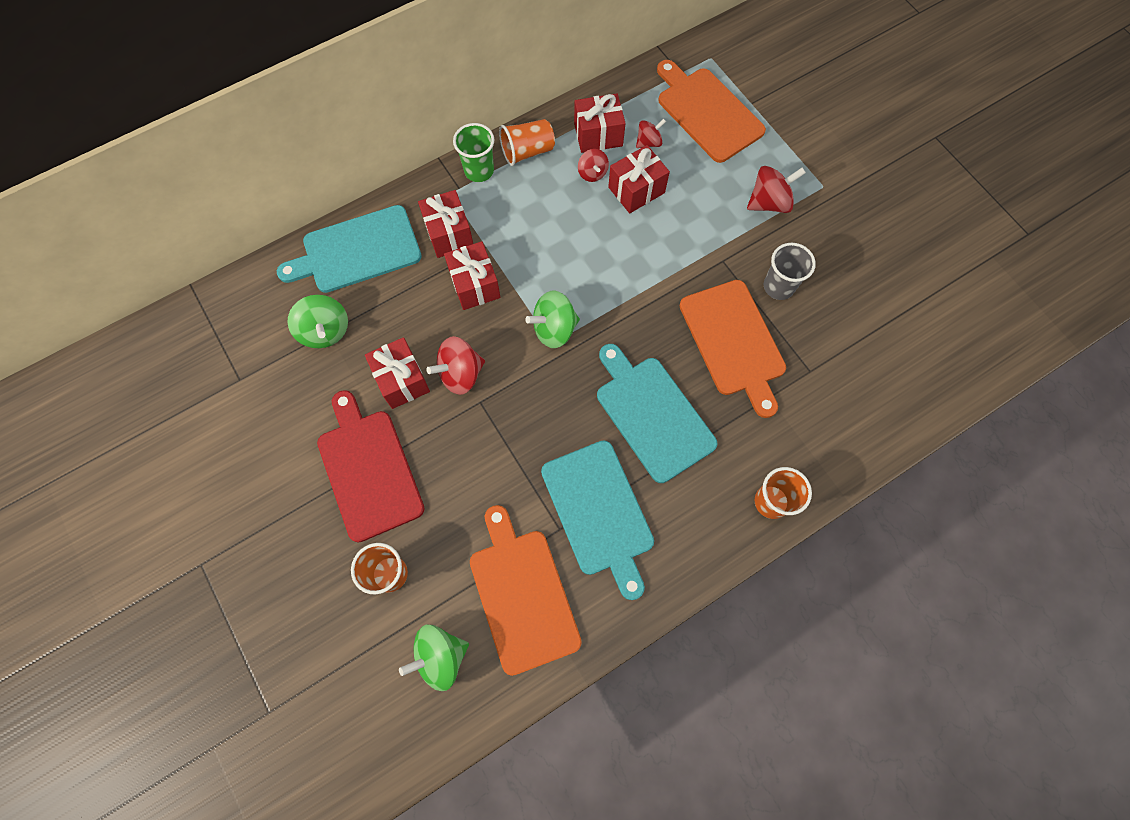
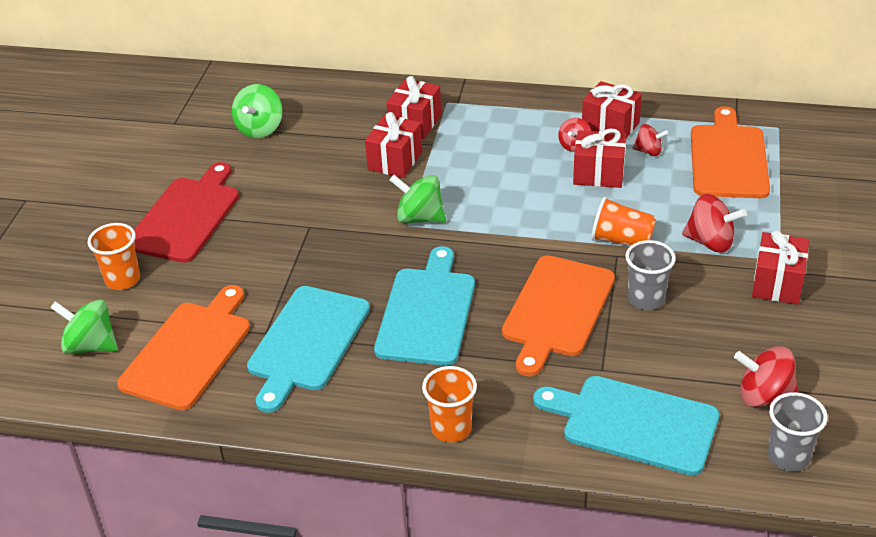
camera: 45 degrees right, 30 degrees down
(357, 251) = (338, 99): turquoise cutting board -> turquoise cutting board (634, 423)
(402, 380) = (273, 183): red gift -> red gift (777, 283)
(460, 374) = (317, 203): red spinning top -> red spinning top (764, 396)
(479, 171) = (485, 100): green cup -> none
(527, 151) = (538, 108): orange cup -> orange cup (621, 240)
(974, 352) = (788, 457): none -> grey cup

